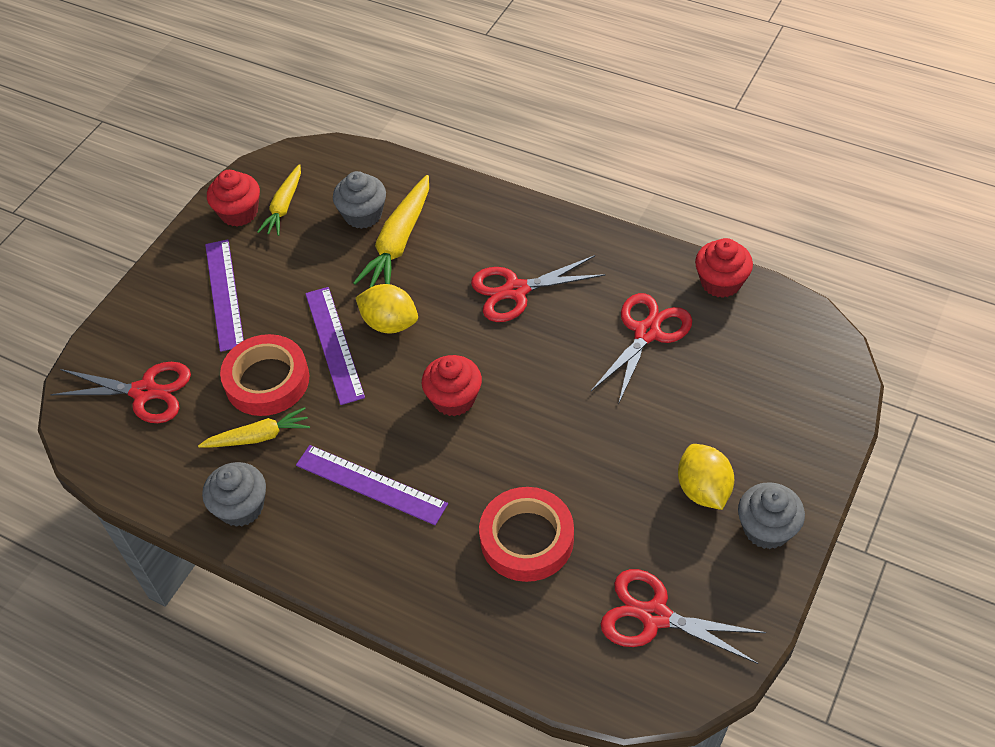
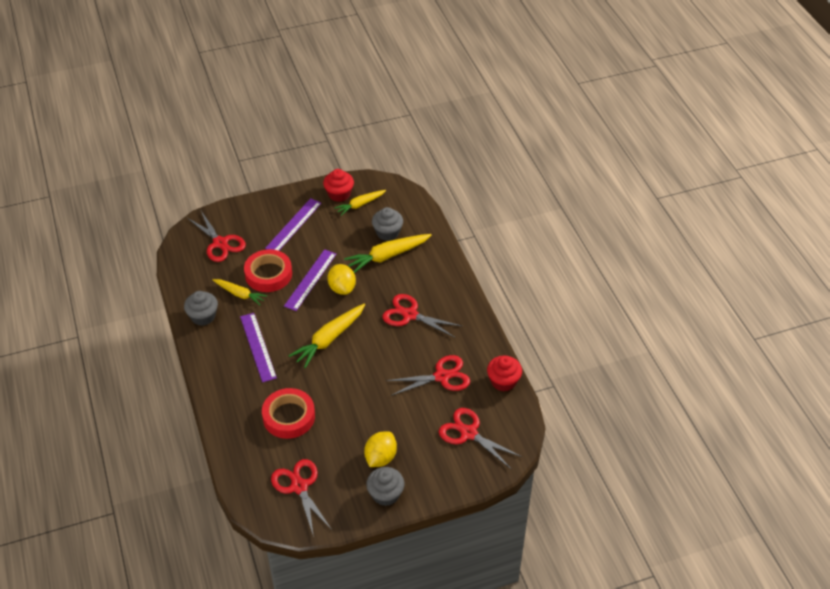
camera: 40 degrees right, 5 degrees down
(454, 399) = (329, 339): red cupcake -> yellow carrot
(761, 373) = (468, 433): none -> red scissors

